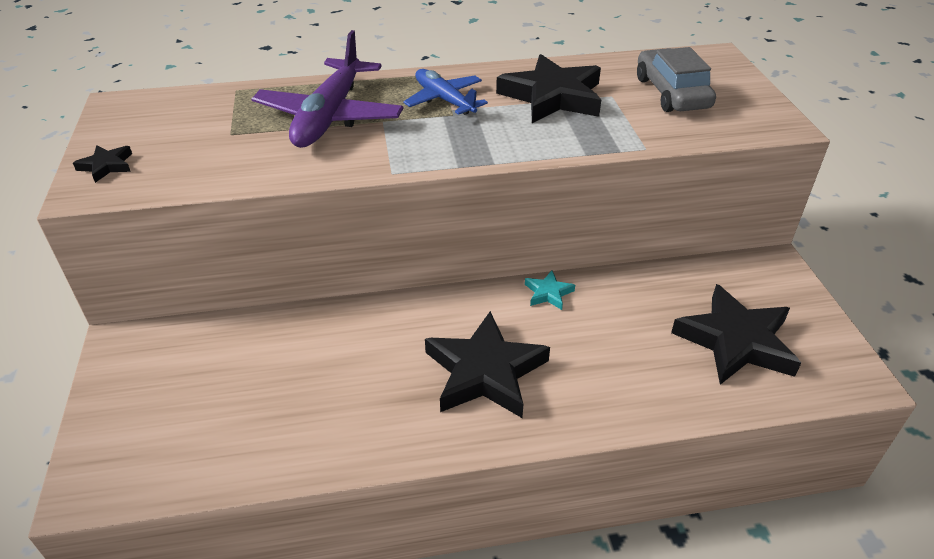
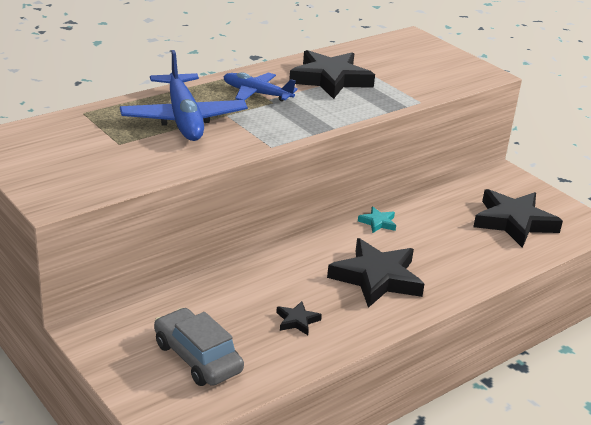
camera: 30 degrees left, 10 degrees down
(106, 166) = (46, 183): black star -> black star (297, 321)
(330, 116) = (183, 118): purple plane -> blue plane
(672, 93) = (406, 65): grey car -> grey car (197, 357)

